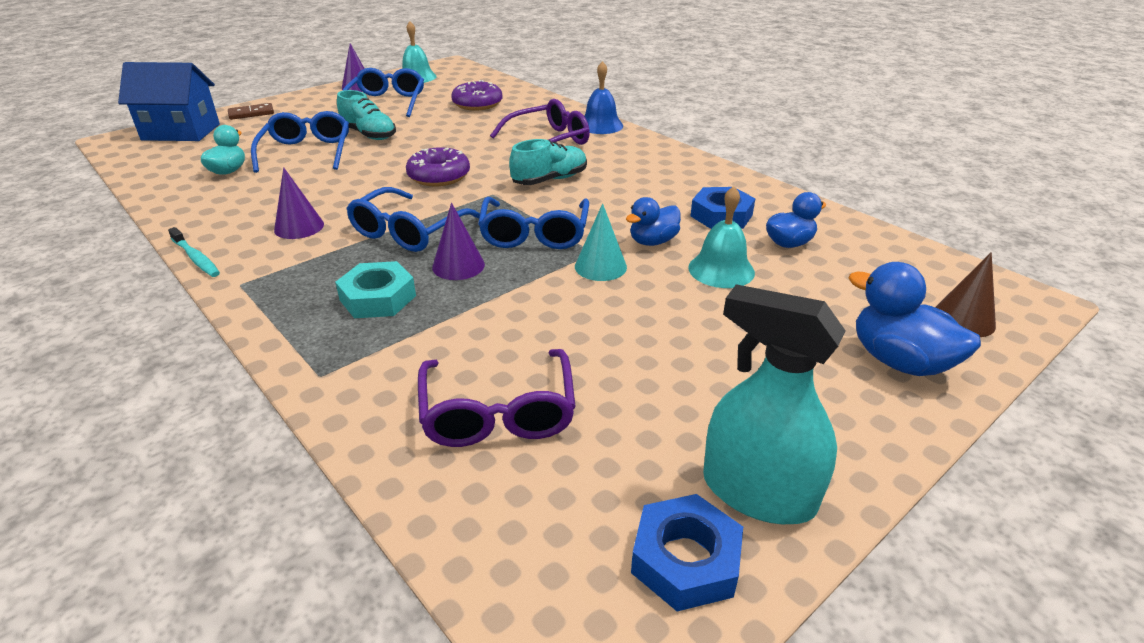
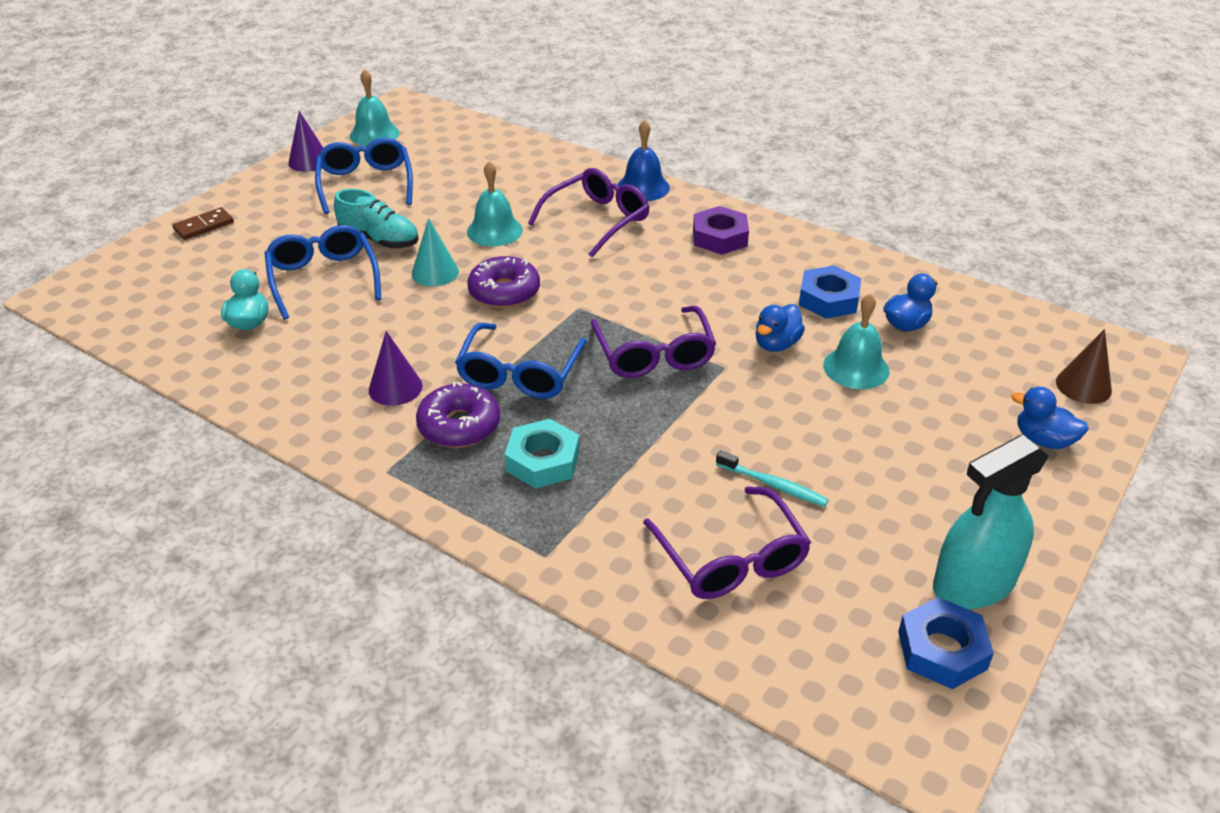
camera: 15 degrees left, 5 degrees up
(181, 132) = (136, 270): blue house -> none
(196, 258) = (312, 448): turquoise toothbrush -> turquoise toothbrush (773, 485)
(458, 266) = (599, 408): purple cone -> none
(461, 138) = (494, 230): none -> turquoise bell
(477, 104) = (480, 172): purple donut -> purple donut (459, 425)
(534, 234) = (654, 355): blue glasses -> purple glasses
(550, 180) = (630, 278): turquoise shoe -> none
(600, 266) = (740, 384): turquoise cone -> turquoise cone (435, 272)
(646, 162) = (720, 237): none -> purple nut
(758, 492) = (973, 584): turquoise spray bottle -> turquoise spray bottle turned 45 degrees counterclockwise
(899, 361) = (1043, 440): blue duck -> blue duck, size x0.65

